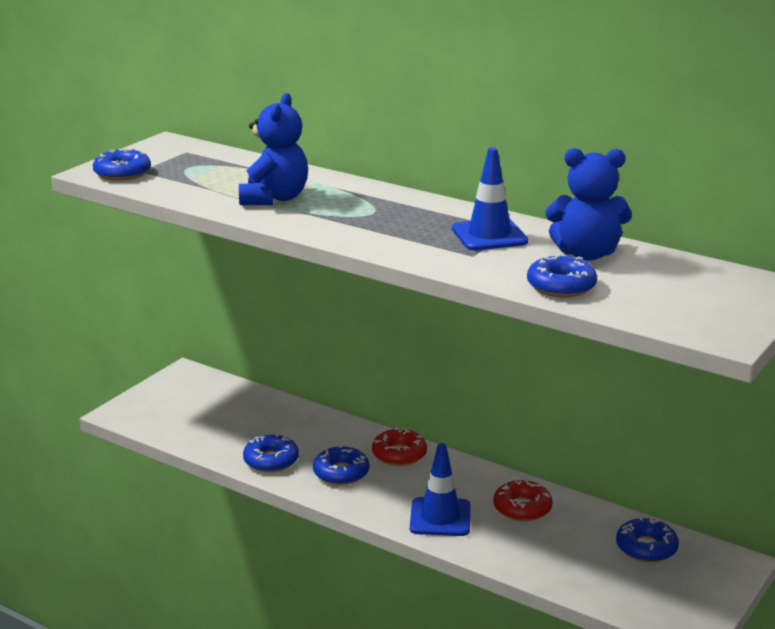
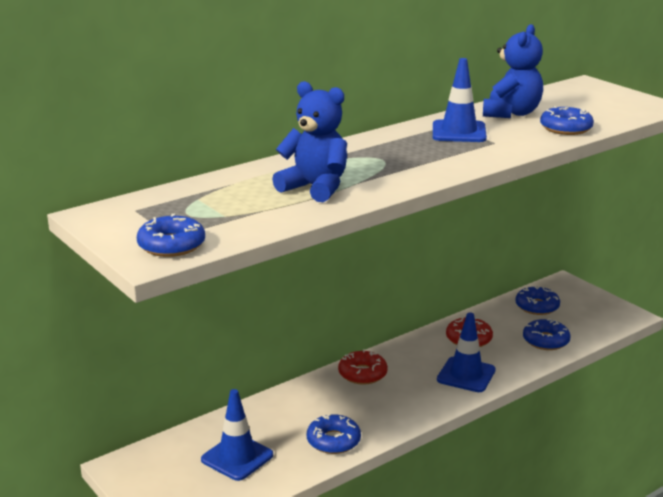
camera: 70 degrees left, 0 degrees up
(221, 419) = (237, 457): none -> blue traffic cone
(341, 473) = (375, 407): blue donut -> blue donut (545, 341)

